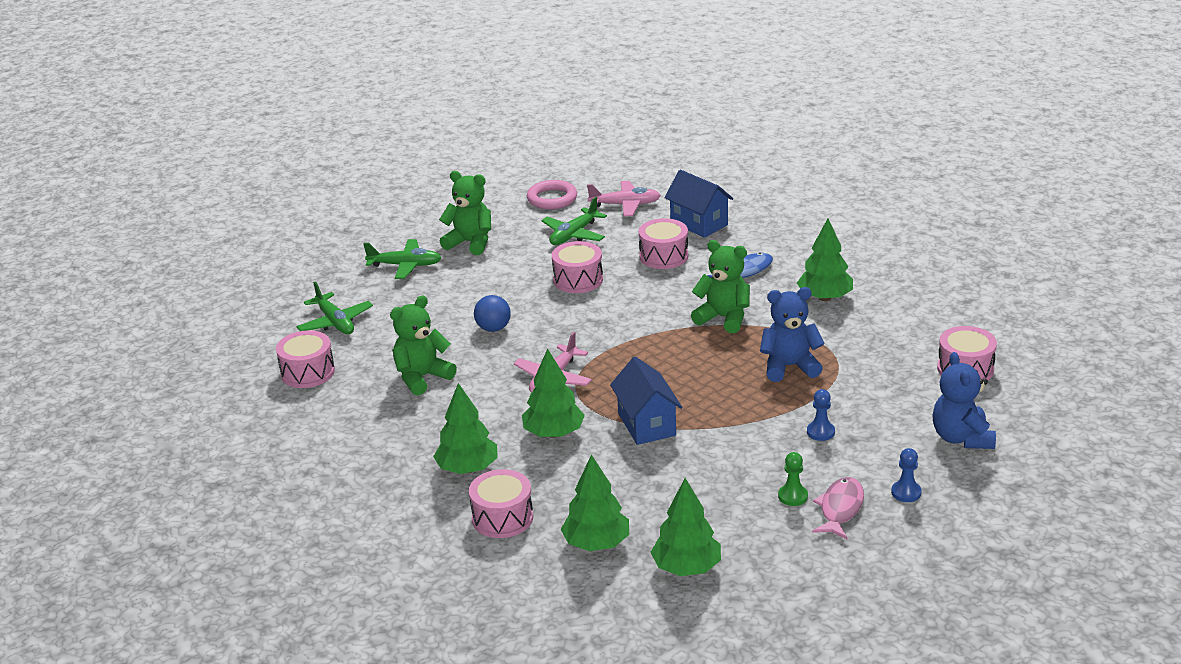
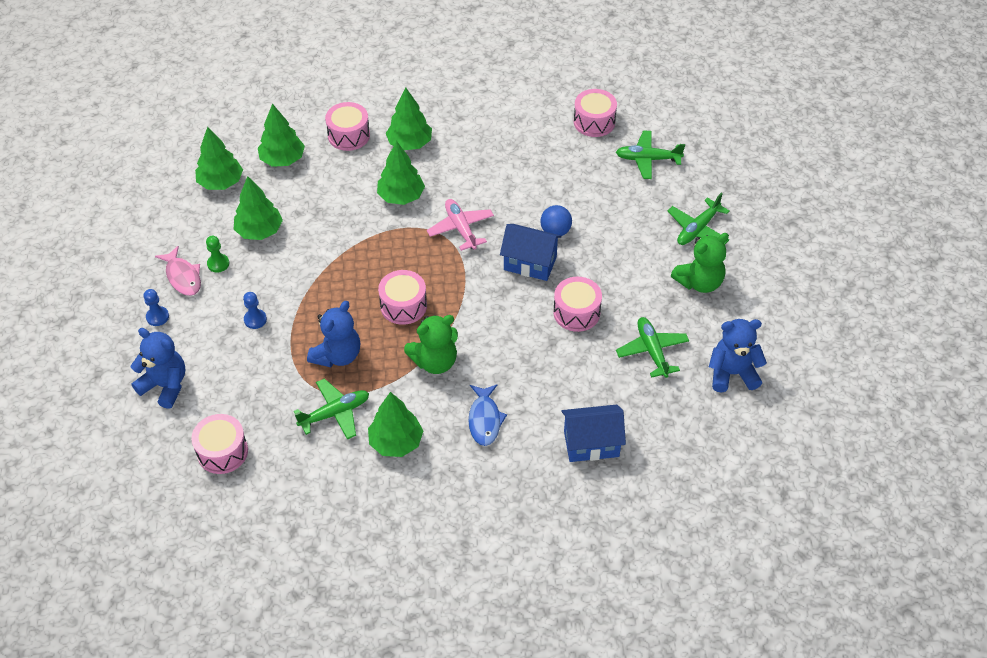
camera: 125 degrees right, 20 degrees up
(422, 377) = (530, 169): green teddy bear -> none
(552, 199) = (732, 373): pink ring -> blue teddy bear
(625, 205) = (673, 416): pink plane -> none
(647, 424) = (360, 243): blue house -> blue house (530, 263)
(663, 256) = (560, 385): pink drum -> pink drum (403, 306)
(716, 496) = (259, 231): none -> green tree
(844, 337) = (335, 413): none -> green plane

